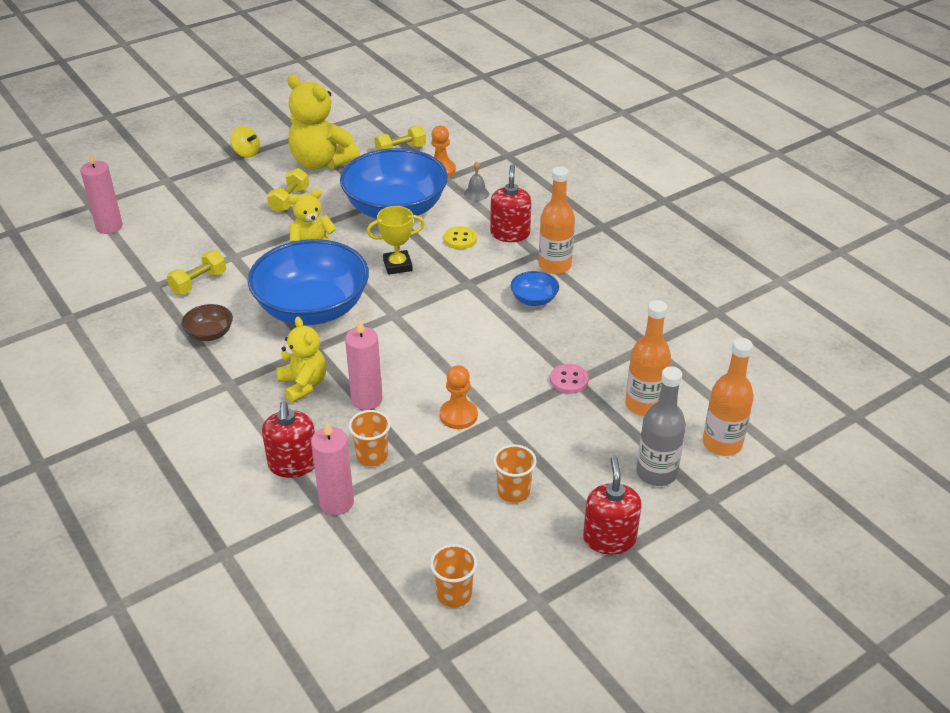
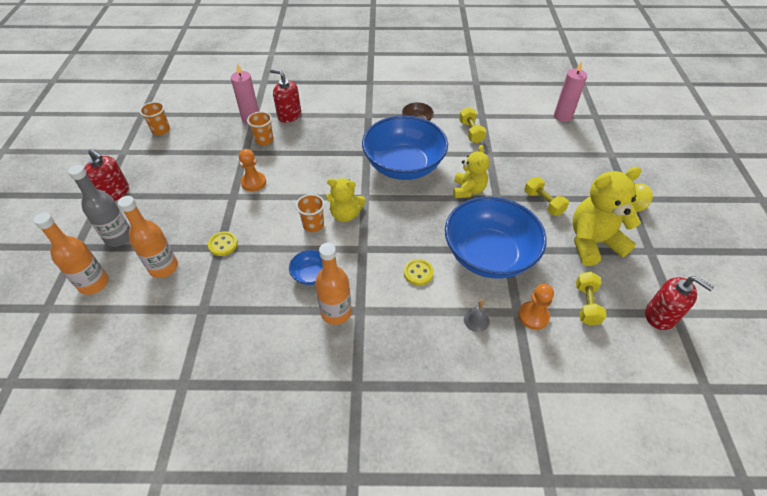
camera: 125 degrees right, 10 degrees up
(303, 385) = (340, 138): yellow teddy bear -> yellow teddy bear (345, 214)
(366, 399) = (304, 155): pink candle -> none
(397, 265) = (415, 222): yellow trophy -> none
(510, 234) = (400, 308): red soap dispenser -> red soap dispenser (660, 315)
(513, 492) = (182, 175): orange cup -> orange cup (313, 225)
(569, 380) = (223, 244): pink button -> yellow button

